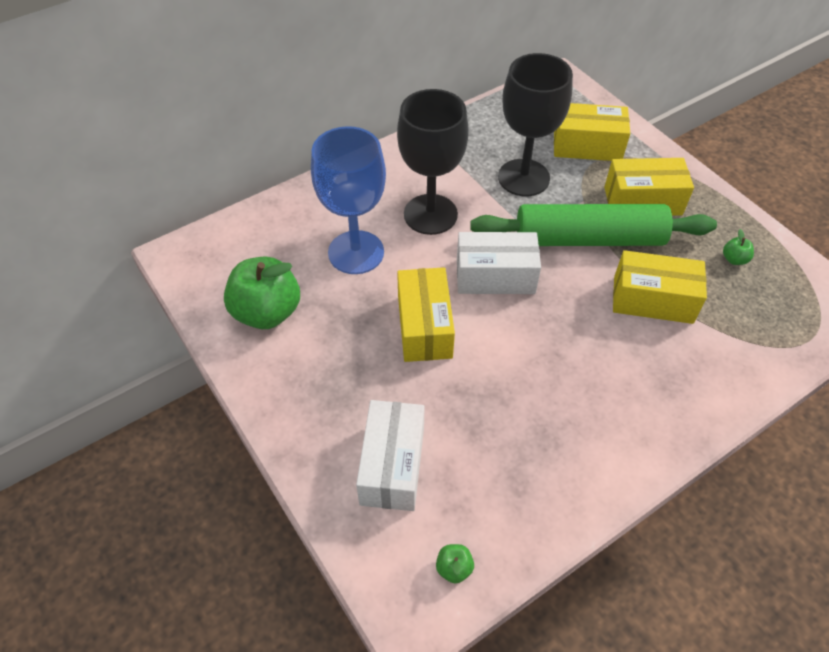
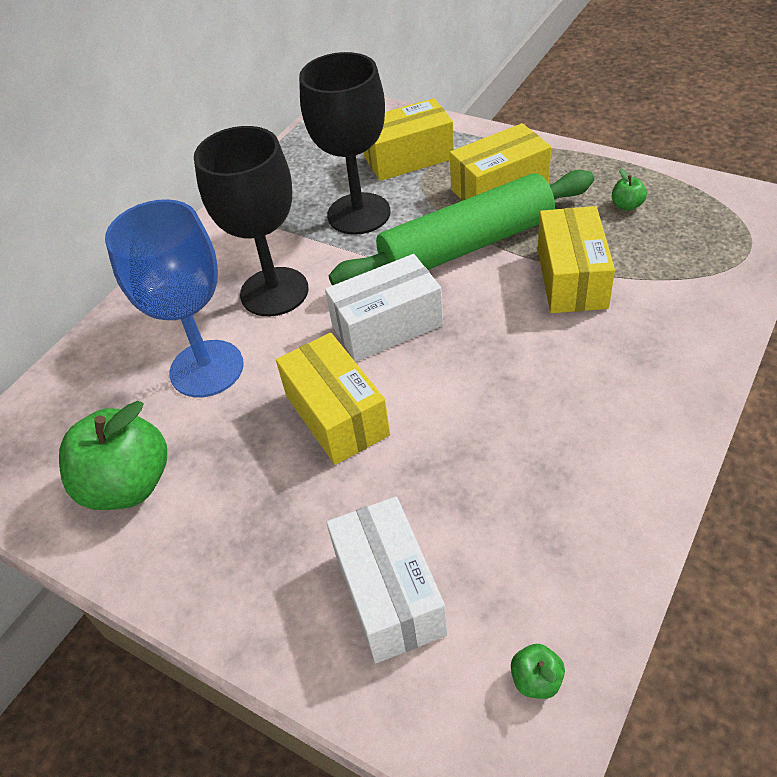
camera: 20 degrees left, 5 degrees down
(652, 300) = (571, 278): yellow box -> yellow box turned 75 degrees counterclockwise

